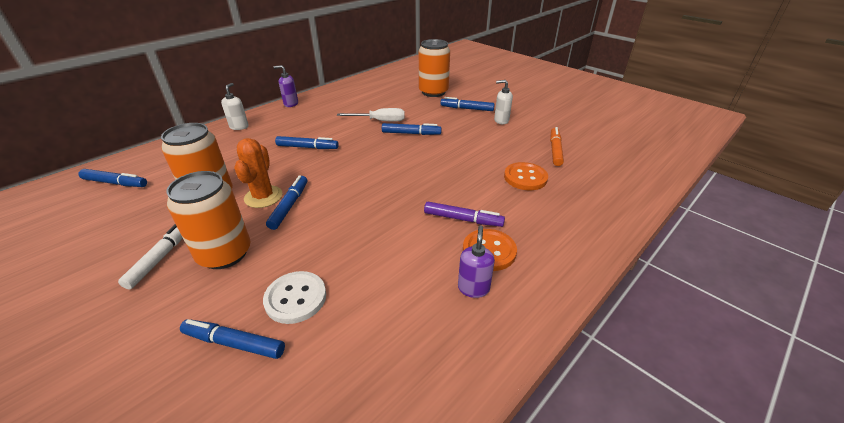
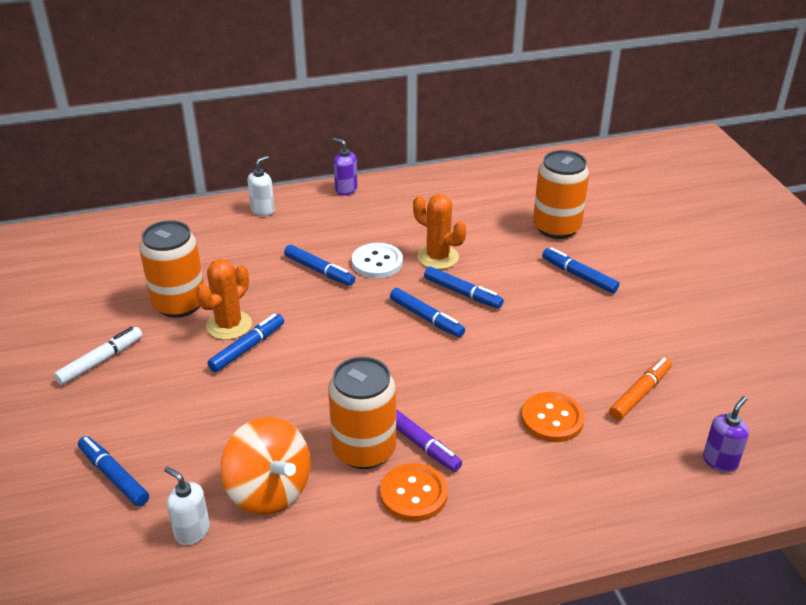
camera: 30 degrees right, 0 degrees up
(116, 183) = (102, 251): blue marker -> blue marker (426, 318)
(224, 254) = (154, 381): orange can -> orange can (364, 449)
(295, 298) = (187, 457): white button -> white button (377, 262)
(379, 121) = (438, 257): white screwdriver -> orange cactus
(385, 294) = (269, 491): none -> orange spinning top
(473, 288) = (359, 526): purple soap dispenser -> purple soap dispenser (720, 461)
(501, 120) = (610, 314): white soap dispenser -> white soap dispenser (192, 531)

